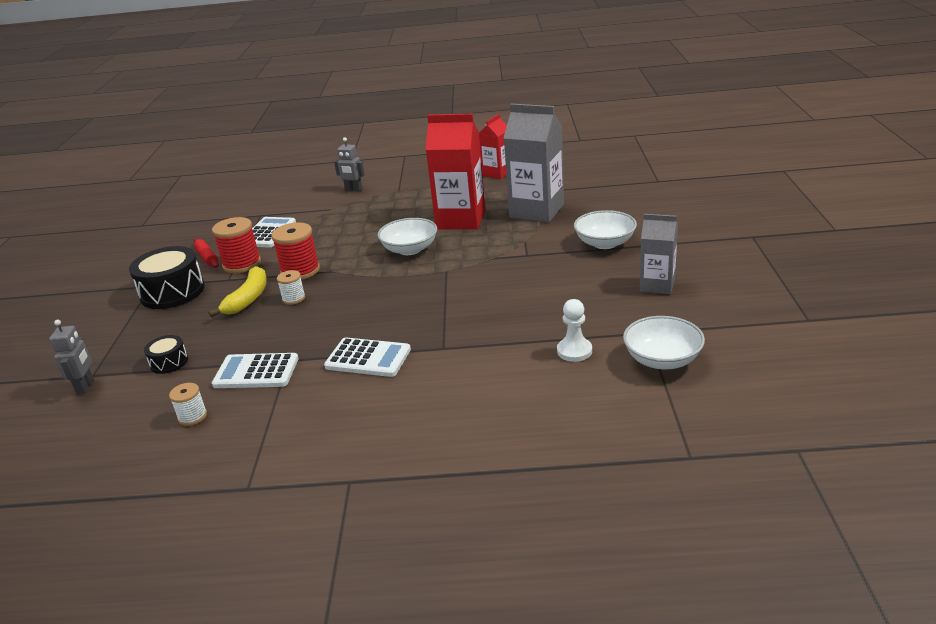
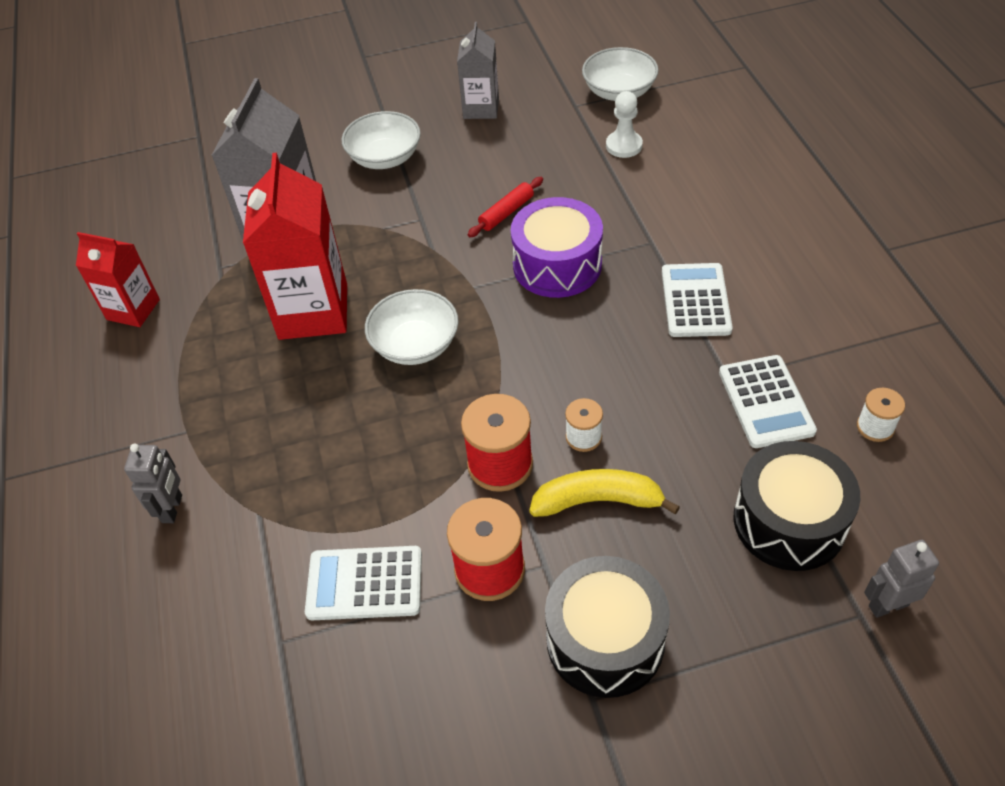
camera: 105 degrees left, 20 degrees up
(169, 362) = (789, 521): black drum -> black drum, size x1.96
(207, 257) = (471, 651): red rolling pin -> red rolling pin (506, 213)
(445, 303) = (557, 265): none -> purple drum

